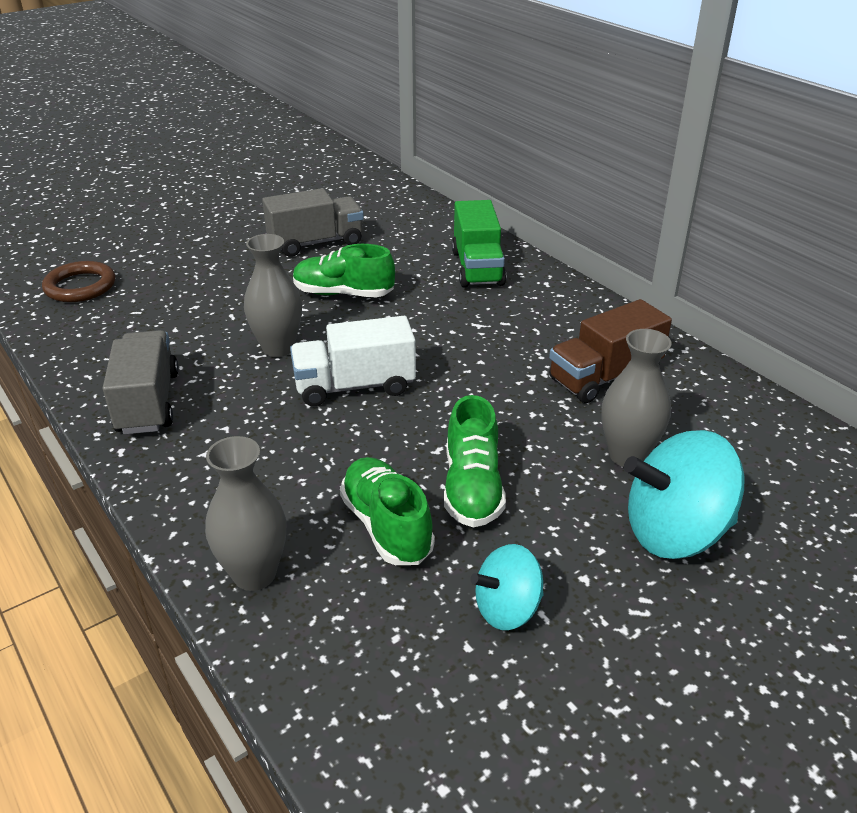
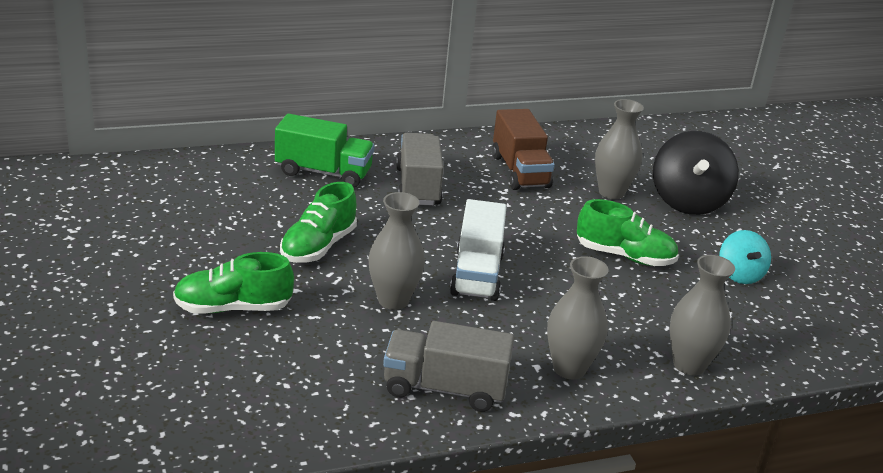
camera: 75 degrees left, 5 degrees down
(80, 286) = (163, 412): brown ring -> none
(209, 476) = (569, 368): none -> grey vase
(316, 243) = (198, 239): grey truck -> grey truck (418, 187)
(386, 526) = (654, 299): green shoe -> green shoe (233, 308)
(675, 532) = (688, 202): turquoise spinning top -> black spinning top

